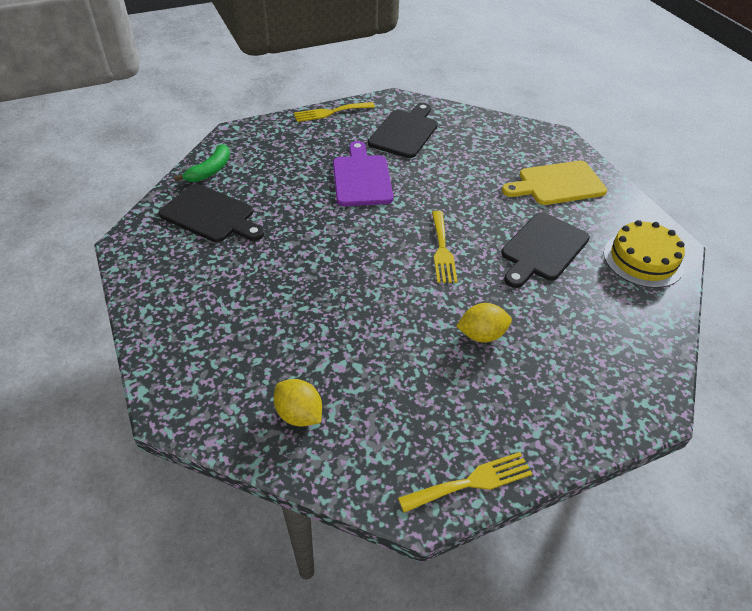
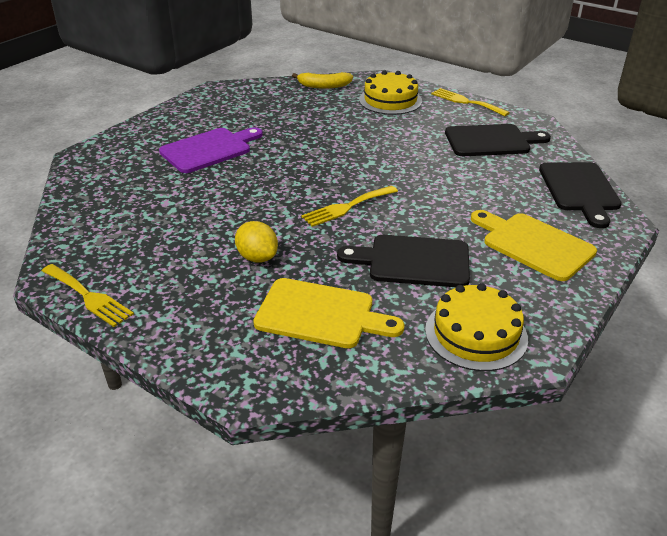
camera: 60 degrees right, 10 degrees down
(210, 171) = (324, 86): green banana -> yellow banana
(211, 215) = (275, 103): black cutting board -> black cutting board (579, 190)
(284, 147) = (390, 100): none -> yellow cake
(299, 414) = (108, 201): yellow lemon -> none
(361, 178) = (396, 142): purple cutting board -> purple cutting board (209, 149)
(583, 328) = (321, 314): none -> yellow cutting board

